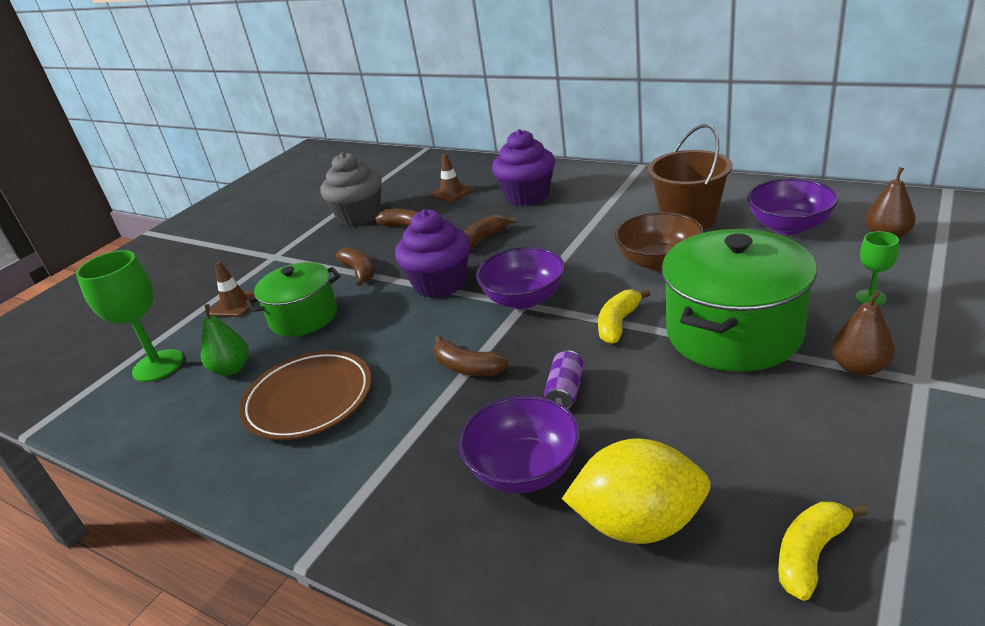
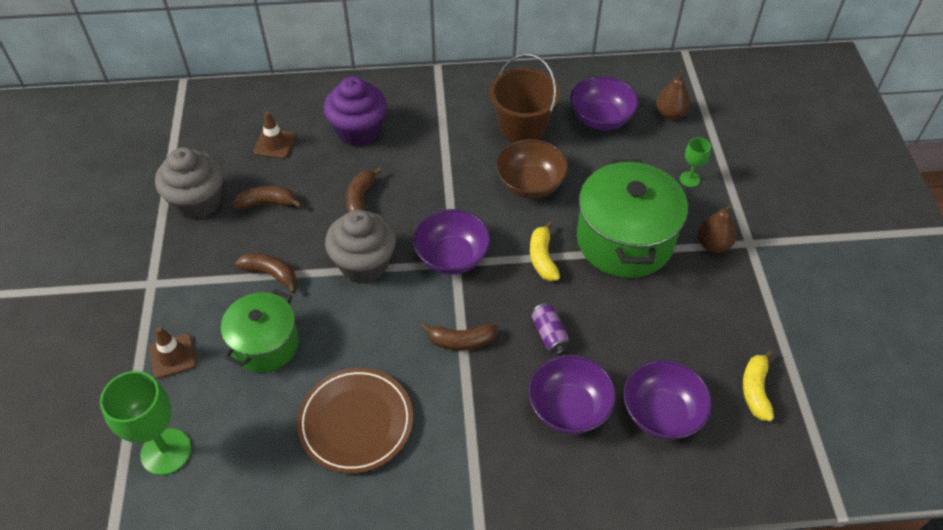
camera: 40 degrees left, 20 degrees up
(232, 369) = (250, 424): green pear -> none
(440, 284) = (364, 263): purple cupcake -> grey cupcake
(639, 523) = (661, 413): yellow lemon -> purple bowl

